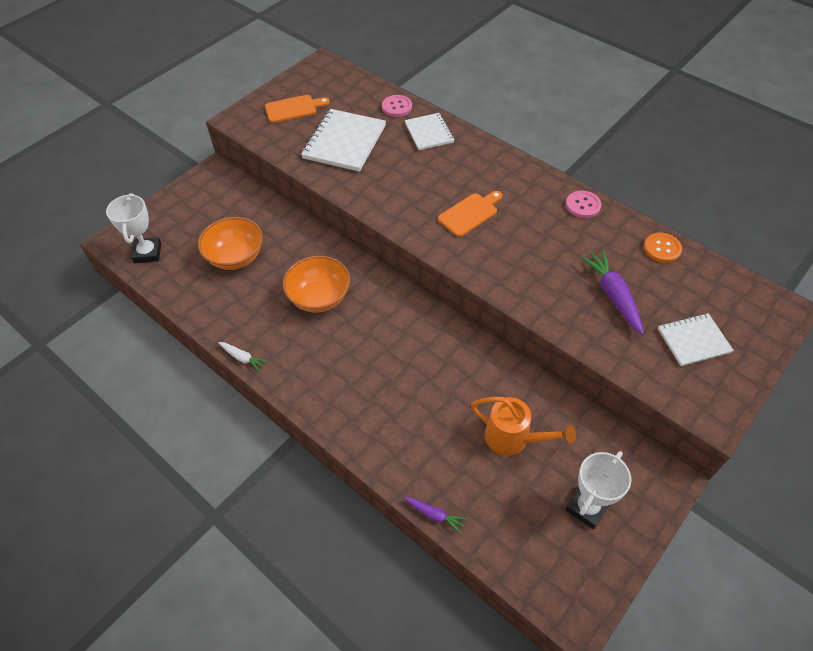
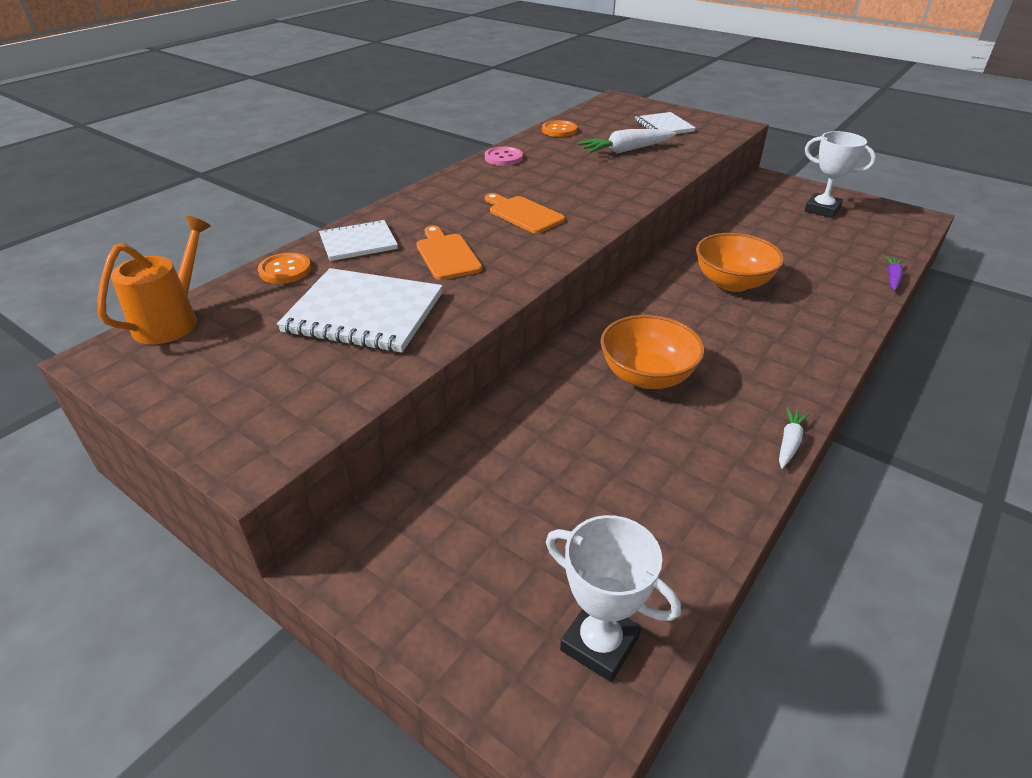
camera: 95 degrees left, 15 degrees down
(147, 253) = (599, 643): white trophy -> white trophy turned 45 degrees clockwise
(236, 257) = (585, 484): orange bowl -> orange bowl (732, 283)
(294, 108) = (245, 379): orange cutting board -> orange cutting board (447, 255)
(397, 107) = (285, 270): pink button -> orange button
(513, 439) = (779, 239): orange watering can -> orange watering can (173, 320)
(613, 295) = (625, 150): purple carrot -> white carrot

